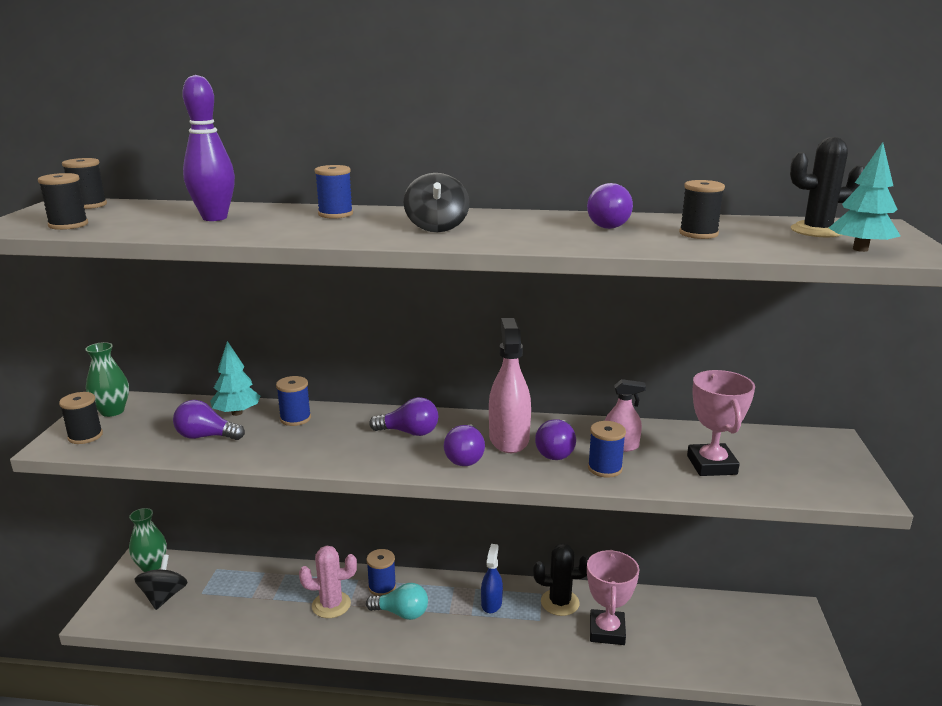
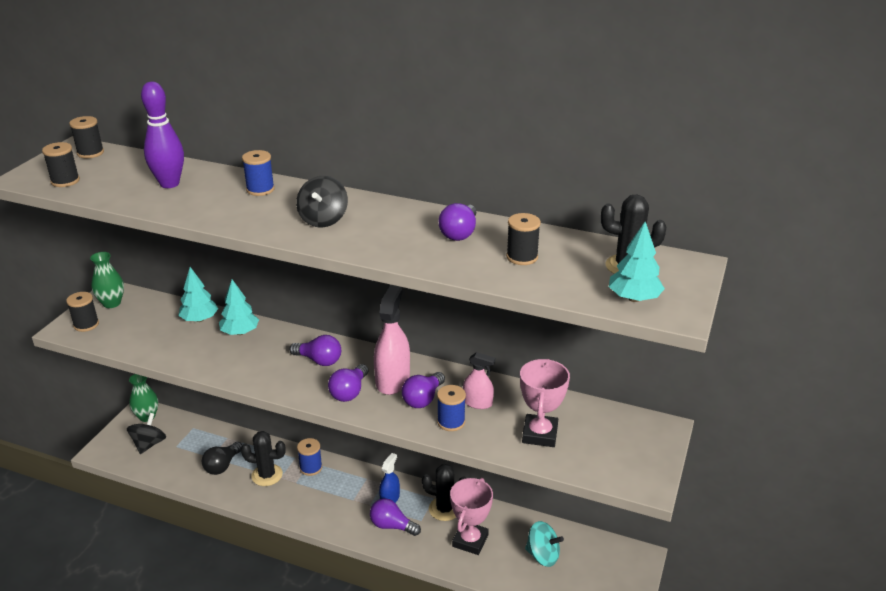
camera: 15 degrees right, 10 degrees up
(206, 436) = (169, 339): purple light bulb -> purple light bulb (392, 526)
(270, 604) = (222, 465): none -> black light bulb
(295, 418) = (240, 332): blue spool -> turquoise tree
(331, 605) = (267, 475): pink cactus -> black cactus
(401, 613) = (317, 493): turquoise light bulb -> none
(694, 630) = (542, 555): none -> turquoise spinning top

